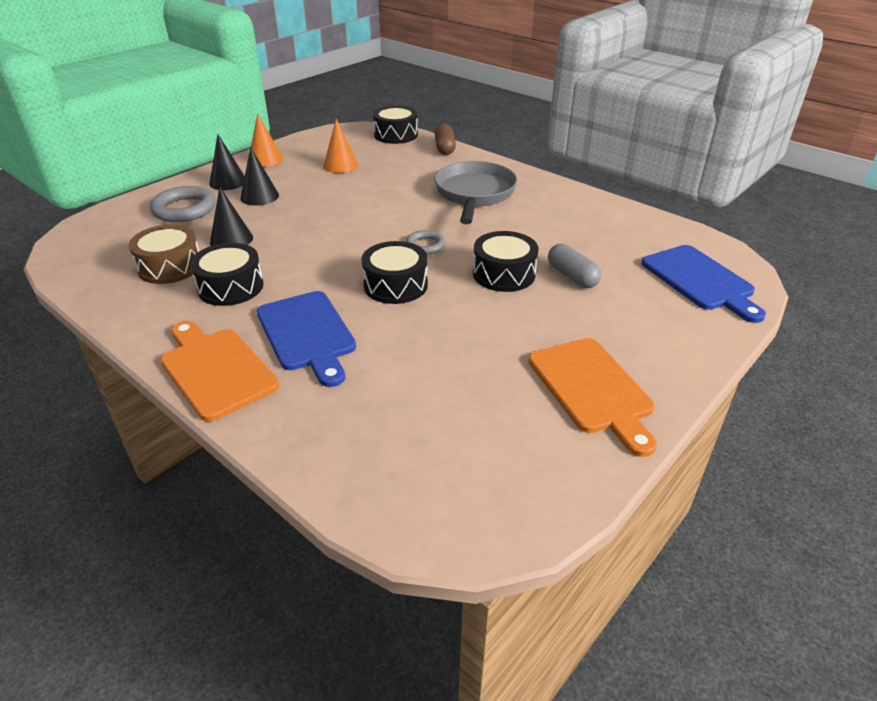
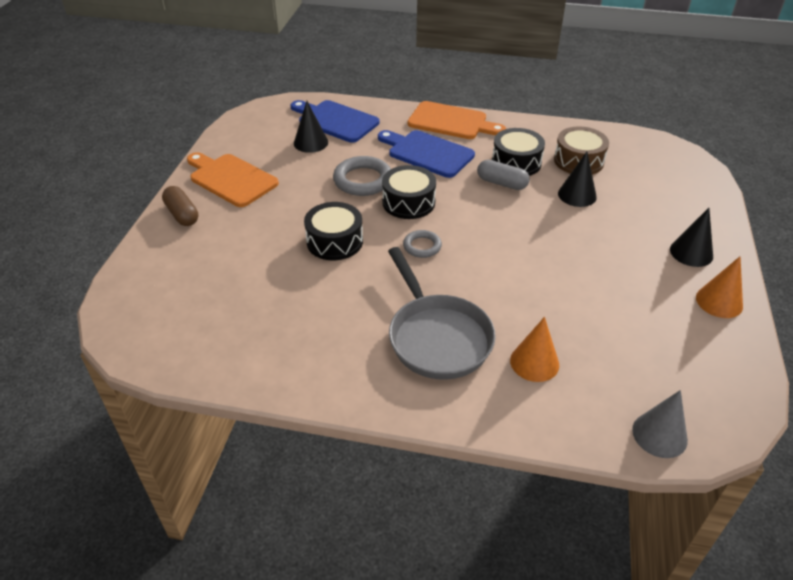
camera: 150 degrees right, 5 degrees up
(184, 209) = (664, 208): grey ring -> grey ring (363, 180)
(259, 196) = (632, 246): black cone -> black cone (311, 142)
(340, 165) = (631, 327): orange cone -> orange cone (534, 362)
(396, 135) = (659, 435): black drum -> grey cone
(445, 148) = (559, 428): brown capsule -> brown capsule (182, 214)
(572, 276) = (276, 259): grey capsule -> grey capsule (502, 183)
(700, 280) = (160, 296): blue cutting board -> blue cutting board (335, 120)

